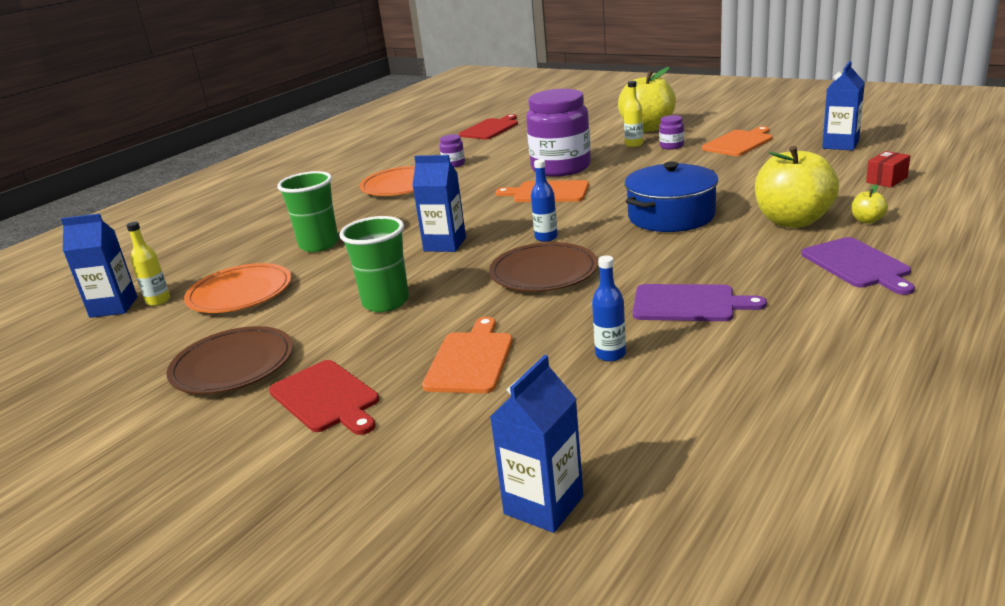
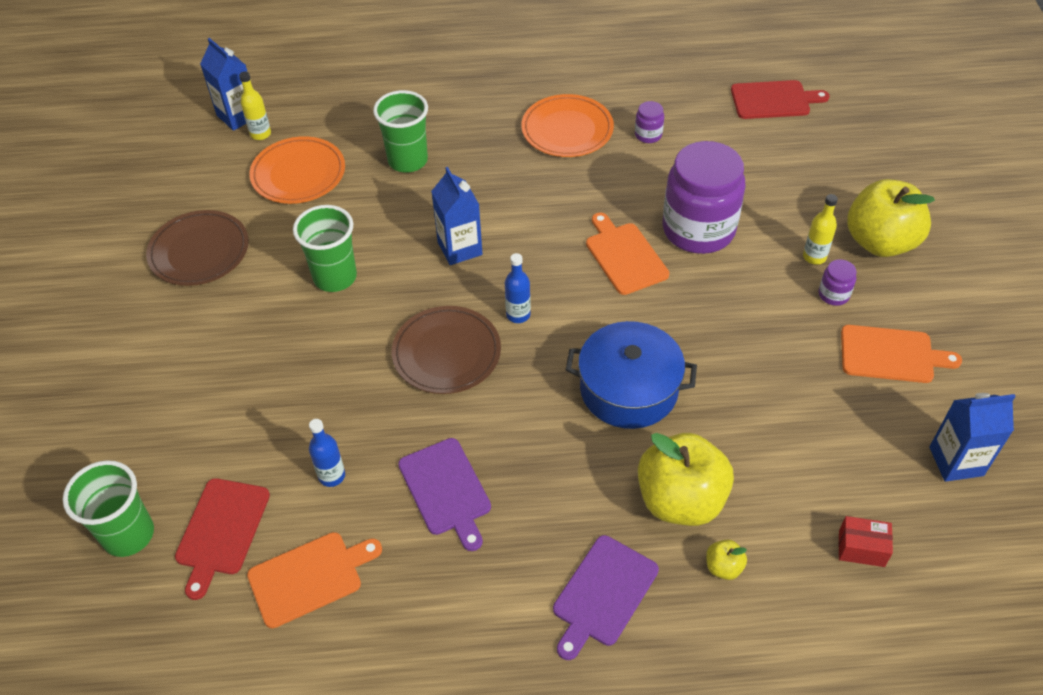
camera: 50 degrees right, 25 degrees up
(326, 398) = (187, 336): red cutting board -> red cutting board (221, 530)
(470, 360) = (278, 389): orange cutting board -> orange cutting board (309, 577)
(543, 505) = (128, 535): blue carton -> green cup

